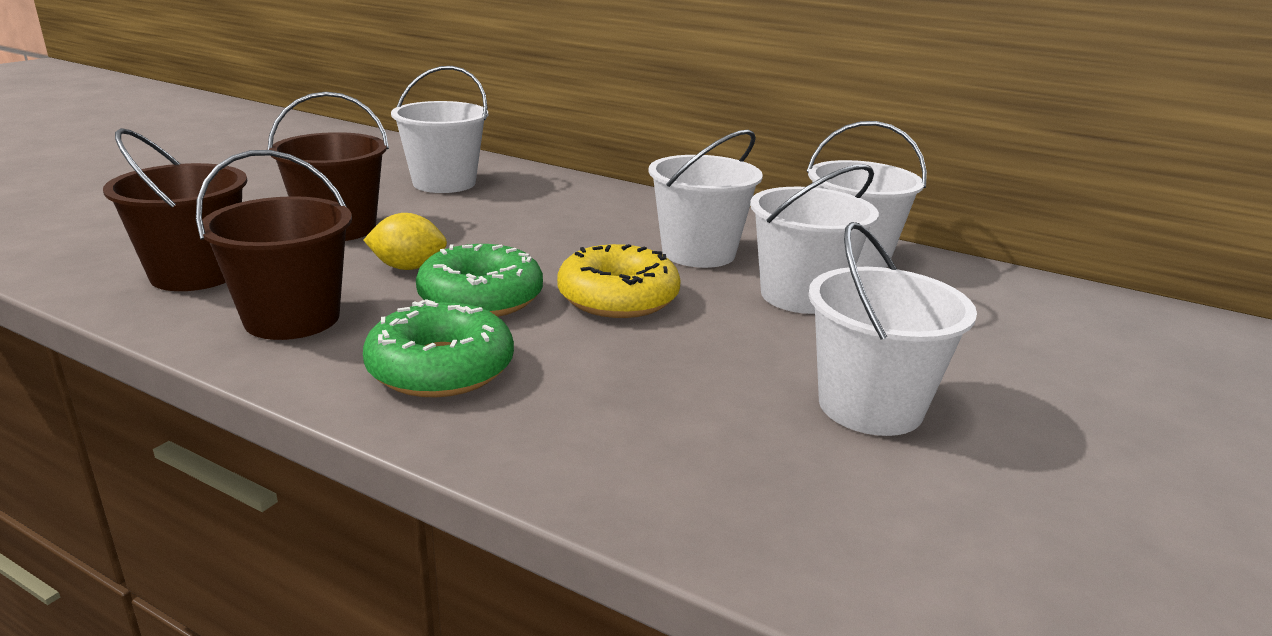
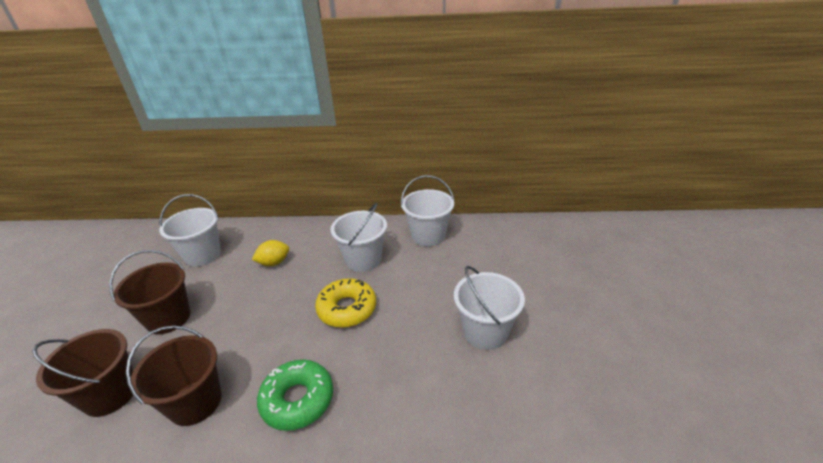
camera: 25 degrees left, 10 degrees up
(408, 267) = (230, 333): yellow lemon -> yellow lemon (274, 263)
(481, 298) = (283, 339): green donut -> none
(801, 295) = (422, 271): white bucket -> none

